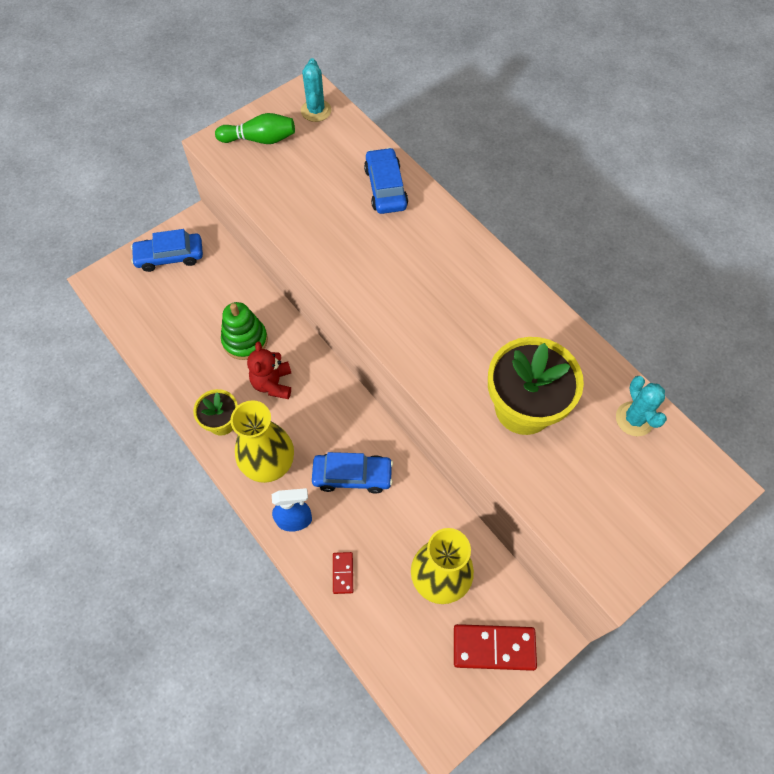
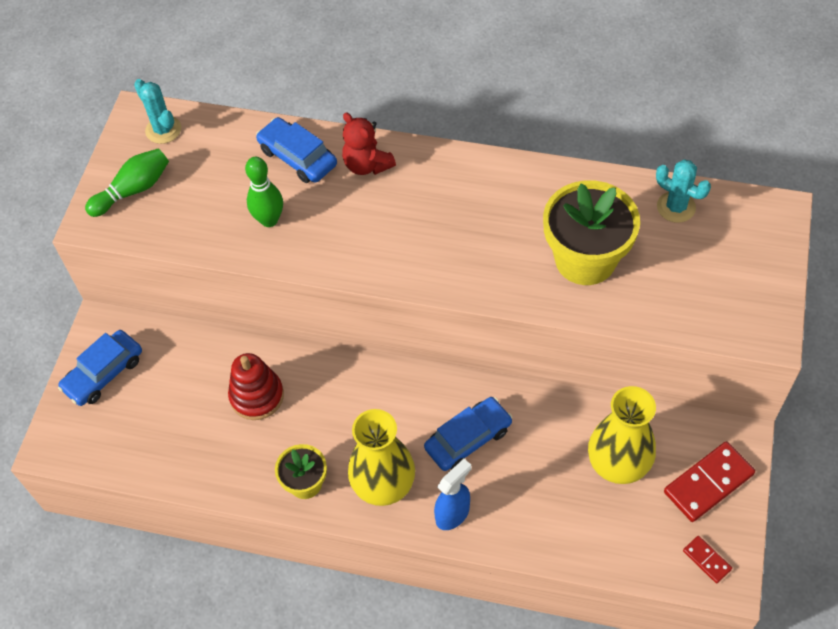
camera: 35 degrees left, 5 degrees down
(245, 340) = (257, 396): green stacking toy -> red stacking toy
(273, 383) = (321, 415): red teddy bear -> red teddy bear (367, 165)
(326, 219) = (269, 220): none -> green bowling pin
(342, 573) = (535, 524): red domino -> red domino (706, 560)

